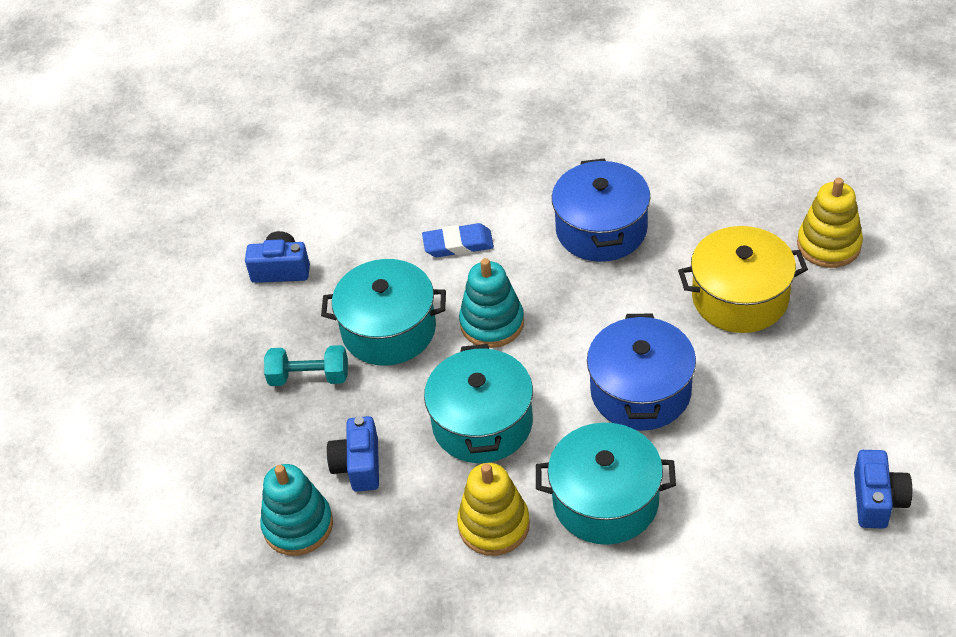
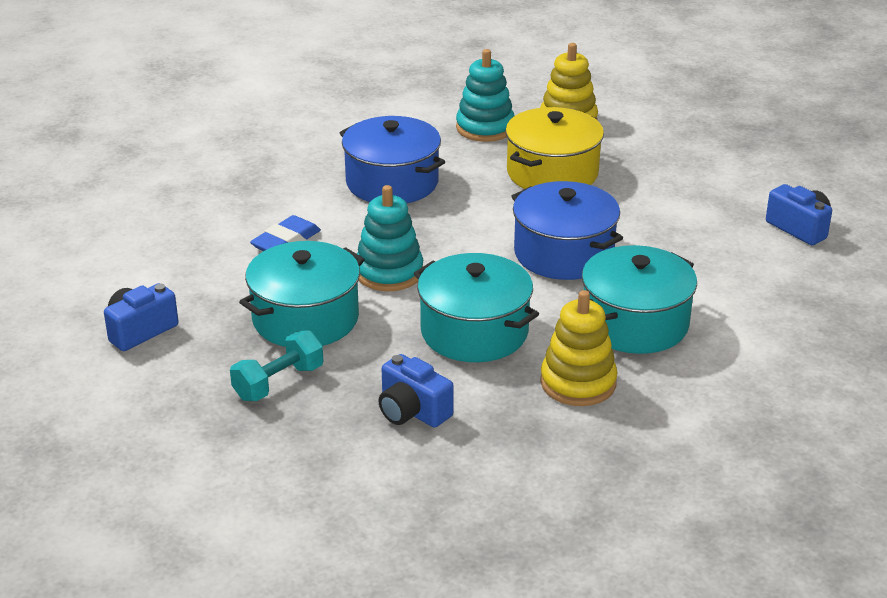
camera: 50 degrees left, 15 degrees down
(298, 525) = (419, 477): turquoise stacking toy -> turquoise stacking toy (485, 128)

